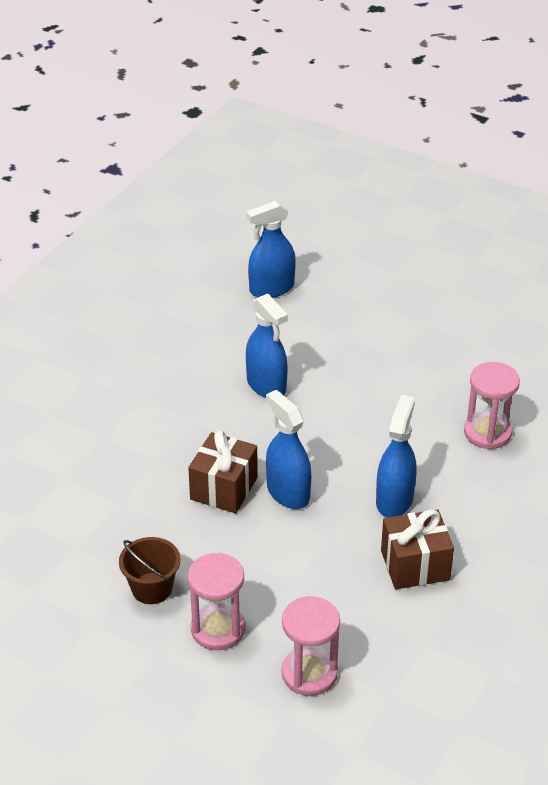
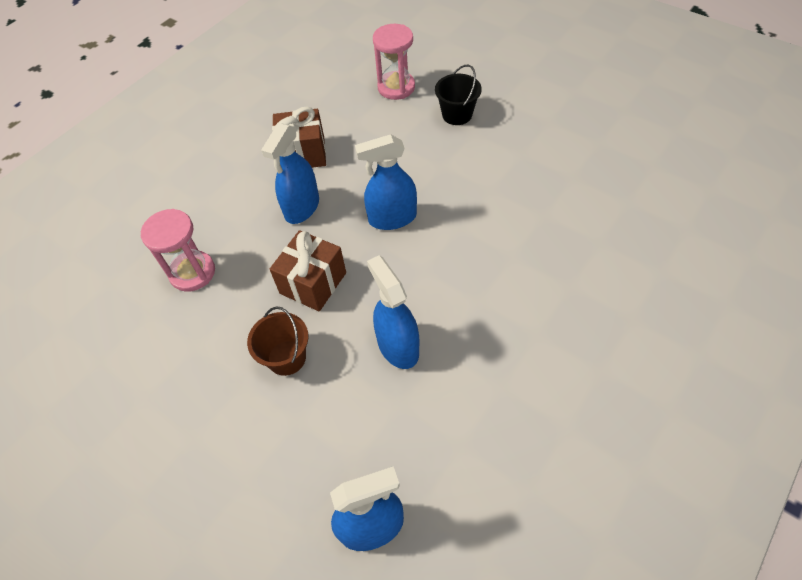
camera: 170 degrees left, 15 degrees up
(152, 588) = (507, 143): brown bucket -> brown bucket (287, 358)
(218, 629) = (457, 114): pink hourglass -> black bucket
(224, 488) = (449, 225): brown gift -> brown gift (313, 283)
(288, 493) = (392, 218): blue spray bottle -> blue spray bottle turned 105 degrees clockwise

